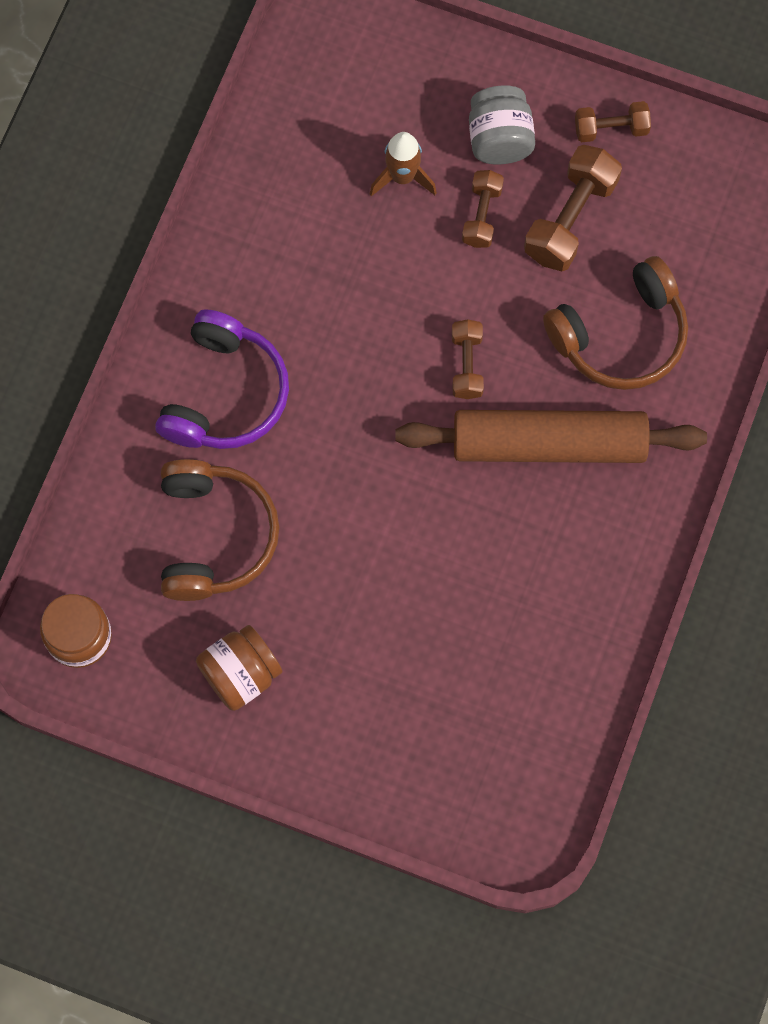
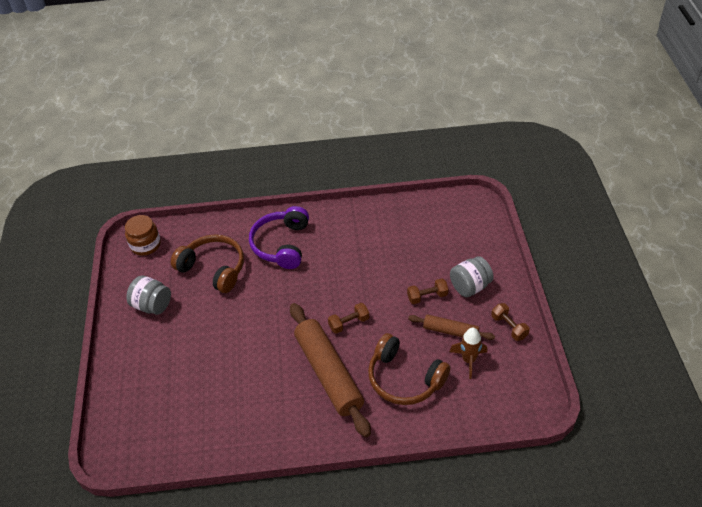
camera: 65 degrees right, 25 degrees down
(214, 536) = (213, 269): brown headphones -> brown headphones turned 120 degrees counterclockwise
(225, 394) = (281, 244): purple headphones -> purple headphones turned 105 degrees clockwise
(241, 674) = (152, 305): brown jar -> grey jar
(402, 177) = (424, 260): brown rocket -> brown rocket (468, 360)
(570, 219) = (450, 331): brown dumbbell -> brown rolling pin

